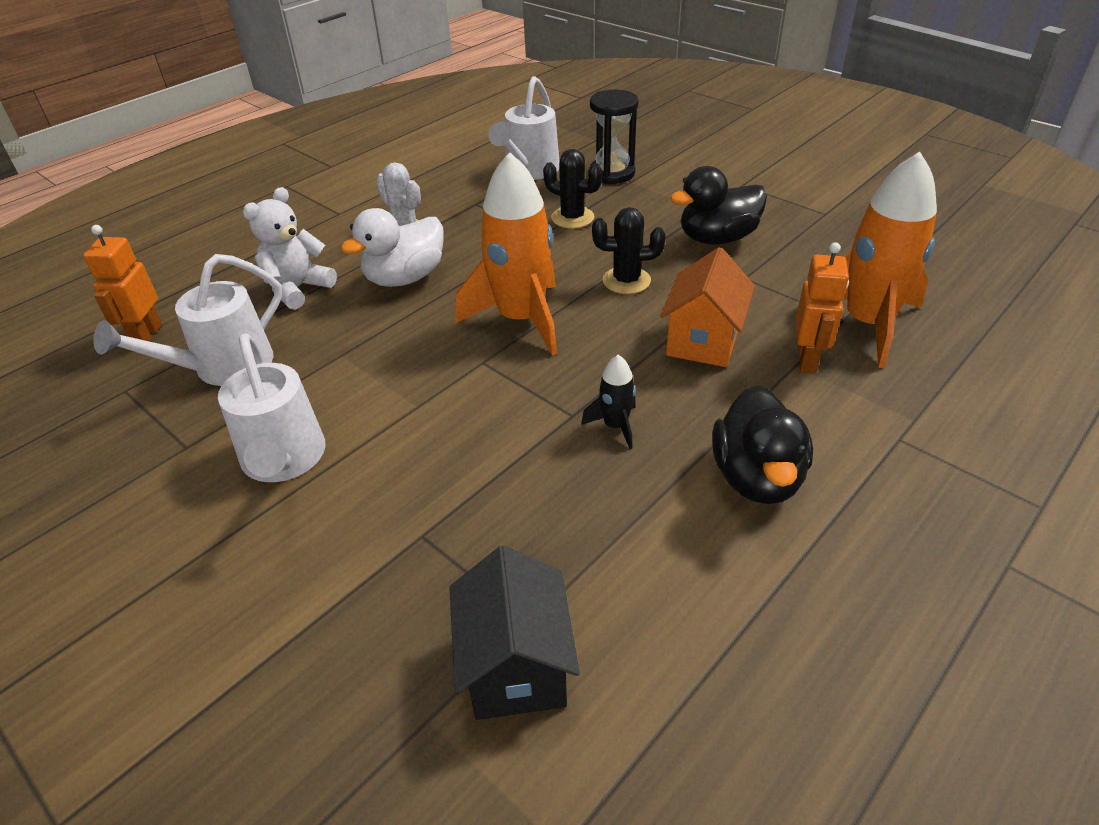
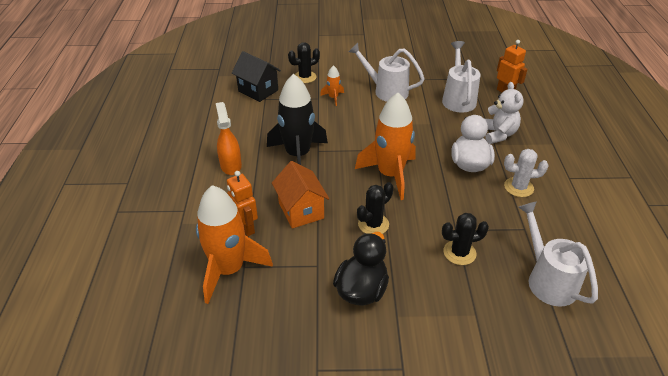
camera: 135 degrees right, 0 degrees up
(359, 630) = (305, 77): none -> black cactus
(393, 514) = (333, 98): none -> orange rocket
(612, 173) = (498, 316): black hourglass -> none
(615, 426) = (298, 155): black rocket -> black rocket, size x2.23
(757, 477) = (231, 165): black duck -> orange spray bottle

